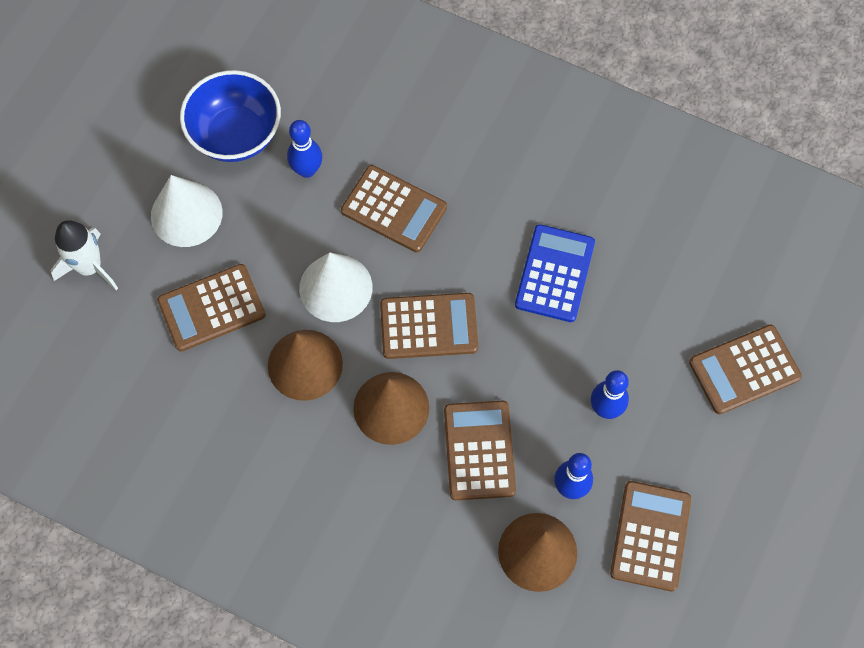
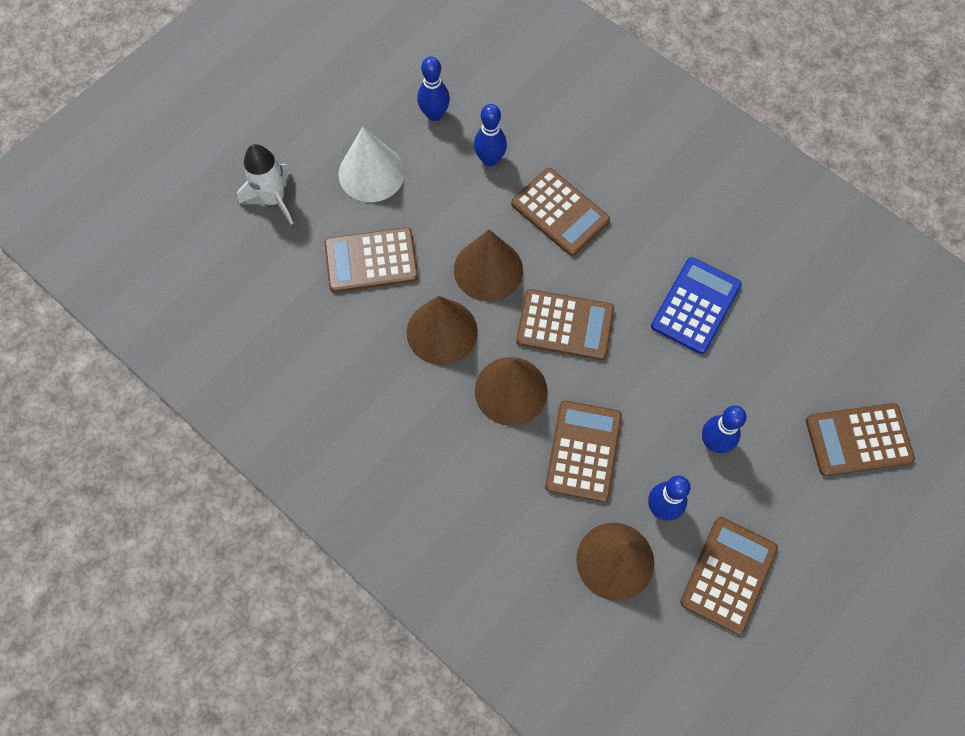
camera: 15 degrees right, 0 degrees up
(236, 135) = (434, 114): blue bowl -> blue bowling pin
(335, 288) = (488, 269): white cone -> brown cone

